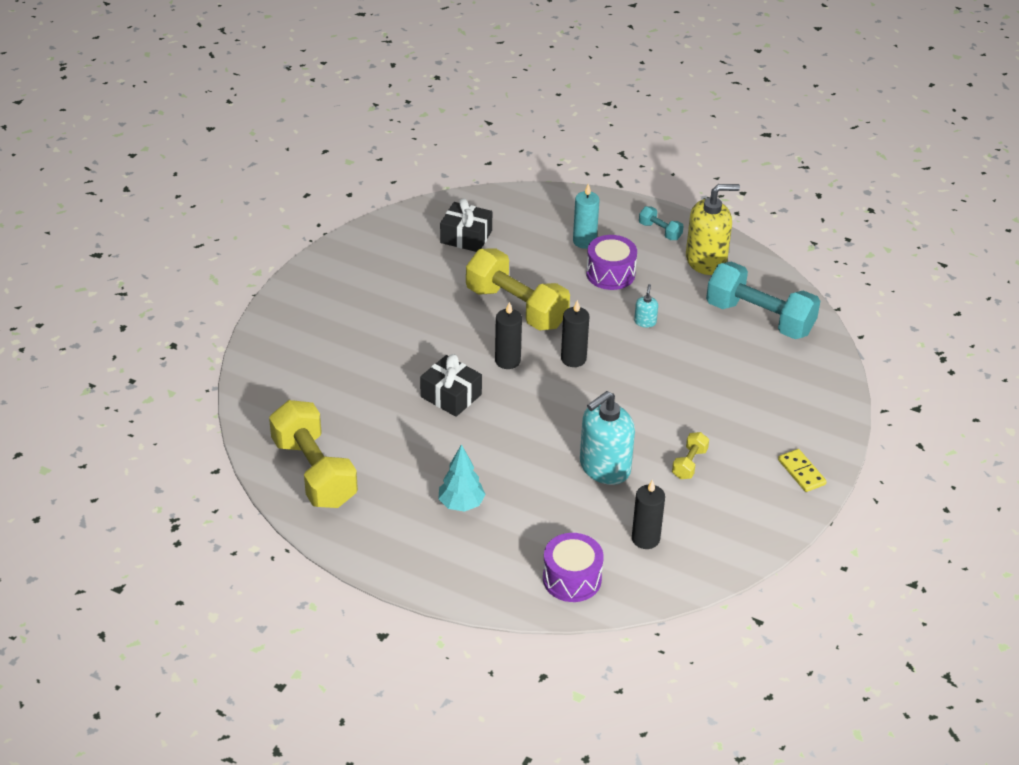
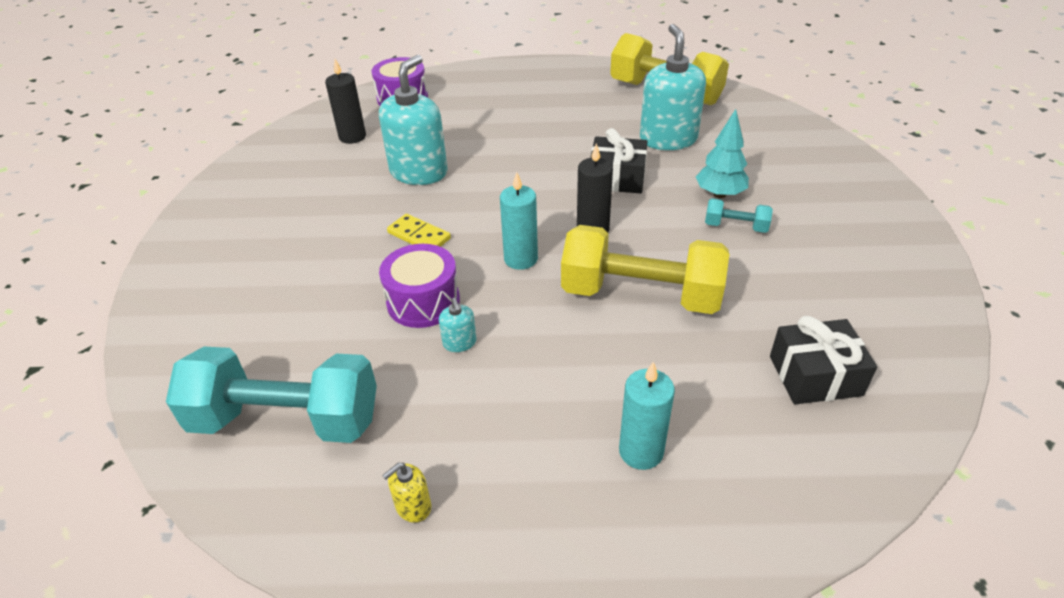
camera: 155 degrees right, 0 degrees up
(372, 416) = (668, 139): none -> turquoise soap dispenser
(461, 504) = (527, 111): turquoise tree -> turquoise tree (719, 194)
(573, 359) = (521, 259): black candle -> turquoise candle
(610, 274) = (557, 403): purple drum -> purple drum (423, 301)
(660, 231) = (529, 543): turquoise dumbbell -> turquoise dumbbell (735, 226)
(689, 464) = (332, 202): yellow dumbbell -> none
(706, 260) = (413, 506): yellow soap dispenser -> yellow soap dispenser, size x0.43
(801, 472) = (202, 234): yellow domino -> yellow domino (419, 236)

